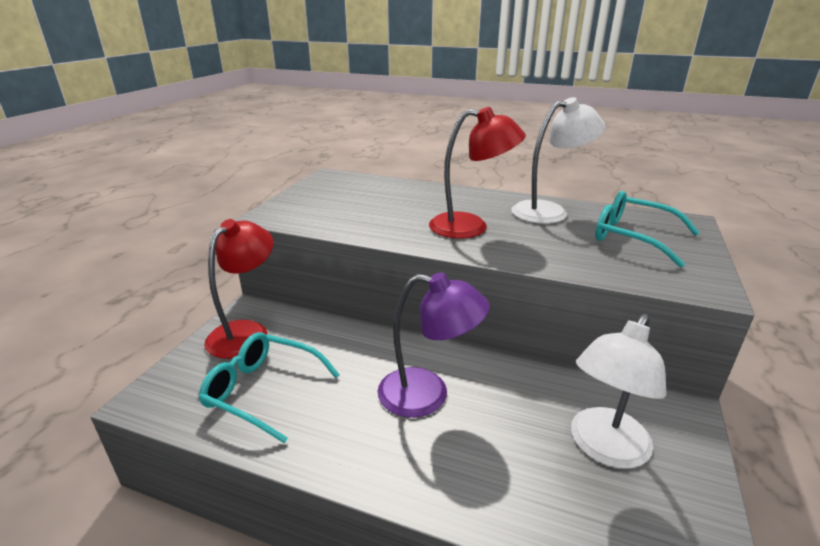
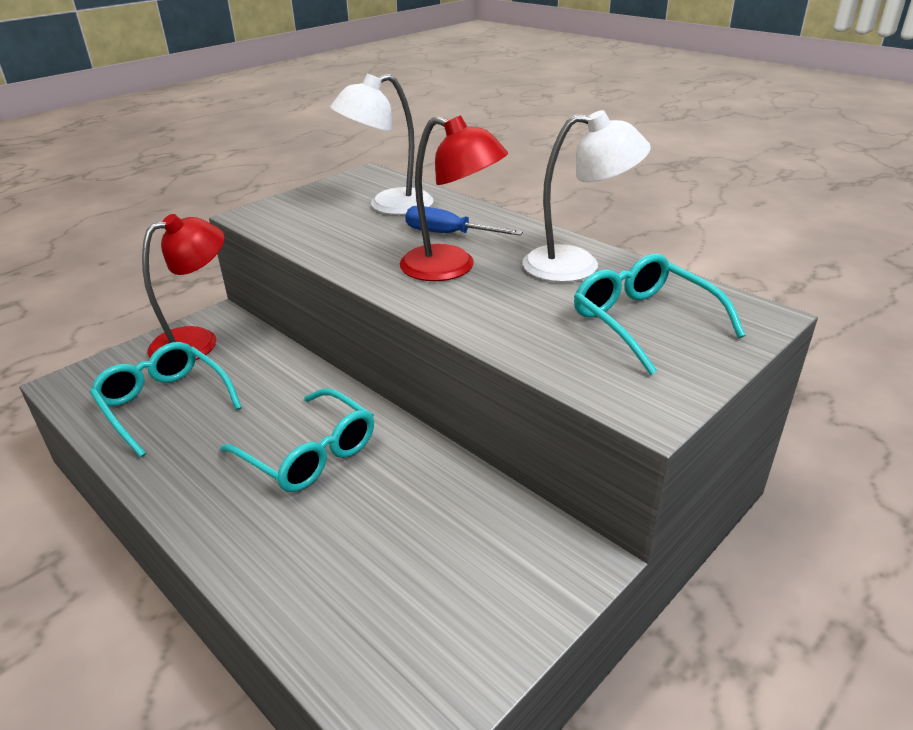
camera: 25 degrees right, 5 degrees up
(428, 395) = (309, 453): purple lamp -> turquoise glasses
(440, 206) = (448, 234): none -> blue screwdriver
(604, 448) = (438, 567): white lamp -> white lamp (388, 206)

